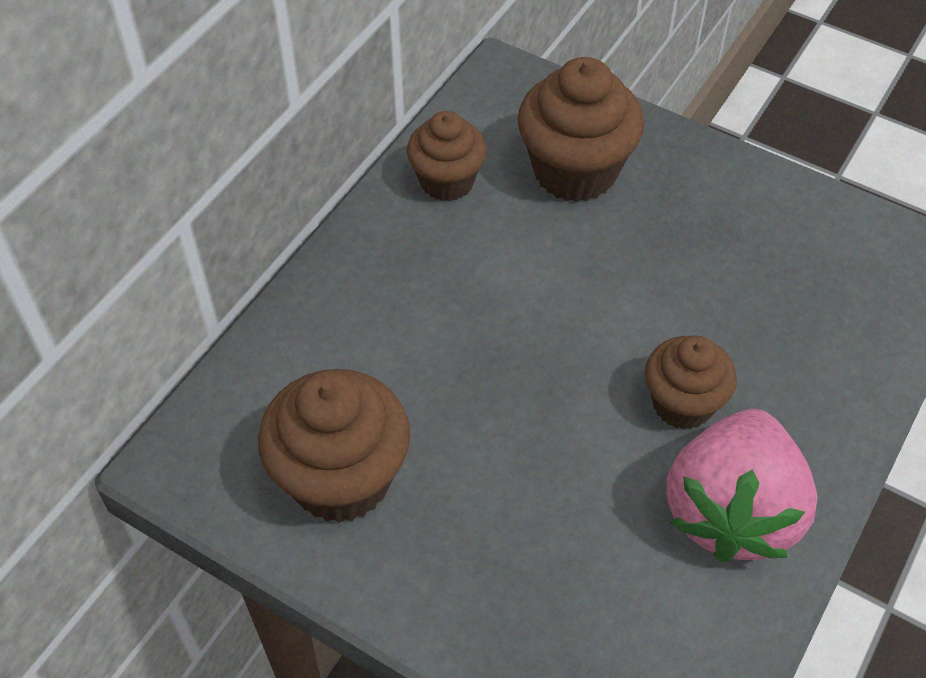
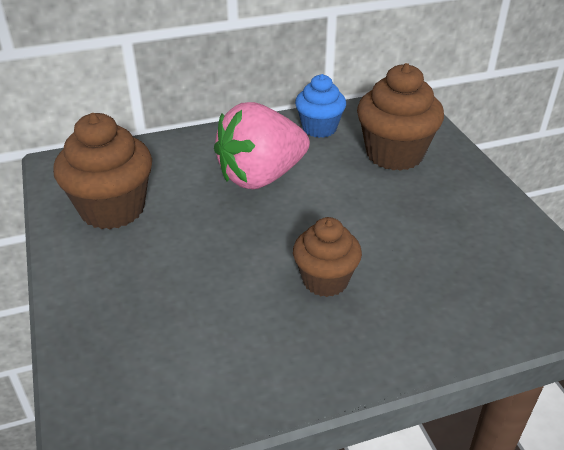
camera: 40 degrees right, 15 degrees down
(447, 181) = (319, 128): brown cupcake -> blue cupcake
(731, 511) = (287, 347): pink strawberry -> pink strawberry (261, 177)

